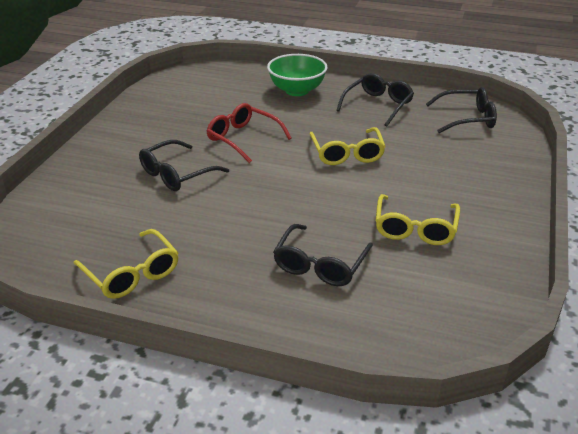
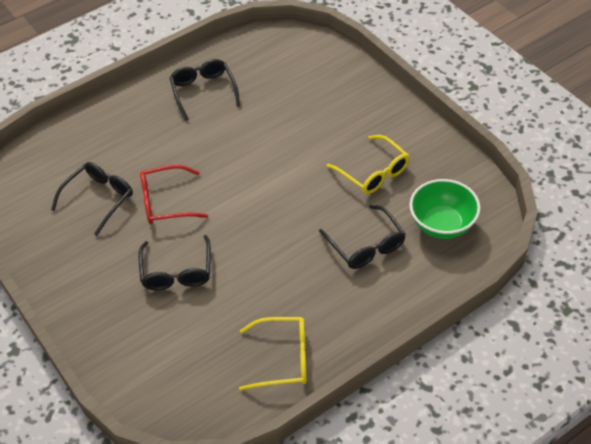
camera: 50 degrees left, 15 degrees up
(297, 90) = (126, 126): green bowl -> green bowl (442, 225)
(347, 153) = (252, 152): yellow glasses -> none
(467, 118) = (275, 56): black glasses -> black glasses (99, 199)

